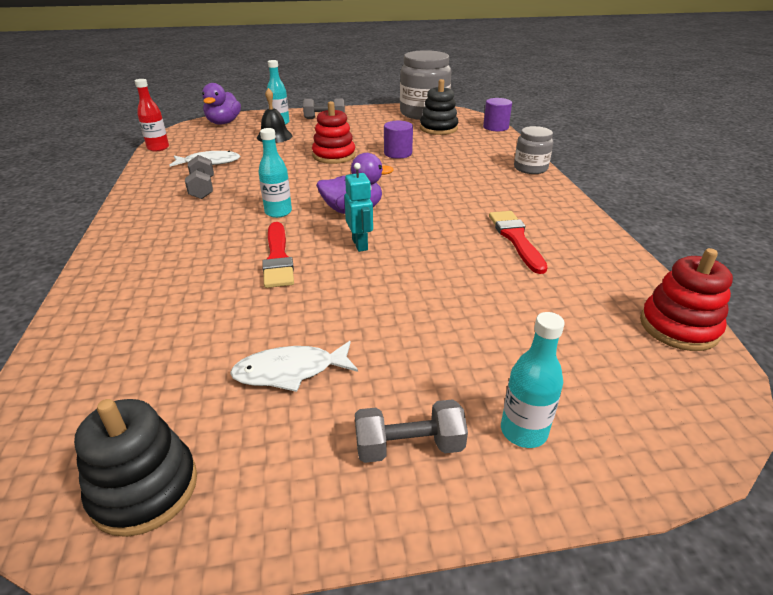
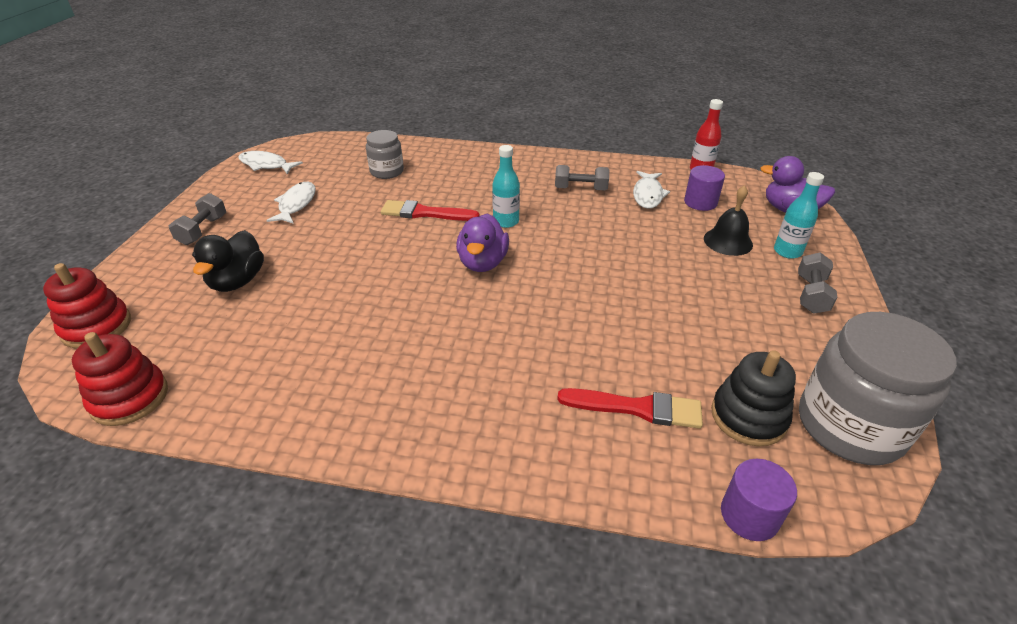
camera: 110 degrees right, 5 degrees up
(144, 489) = (266, 165): black stacking toy -> white fish
(334, 156) = (643, 276): red stacking toy -> red stacking toy (96, 327)
(360, 244) = (414, 254): turquoise robot -> none
(398, 153) = (635, 334): purple cylinder -> purple cylinder (700, 202)
(486, 342) = (237, 281): none -> black duck
(516, 239) = (344, 356): red brush -> red brush (636, 408)
(523, 431) = (162, 270): turquoise bottle -> none
(530, 168) = (520, 467): grey jar -> grey jar (387, 171)

